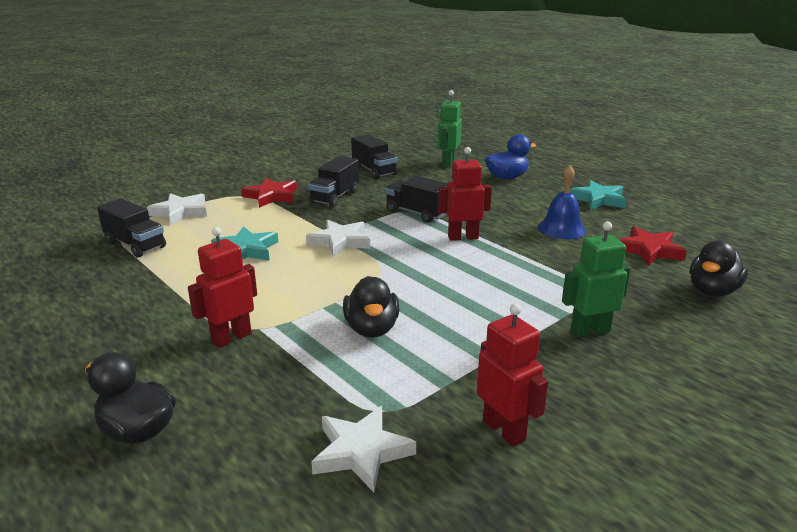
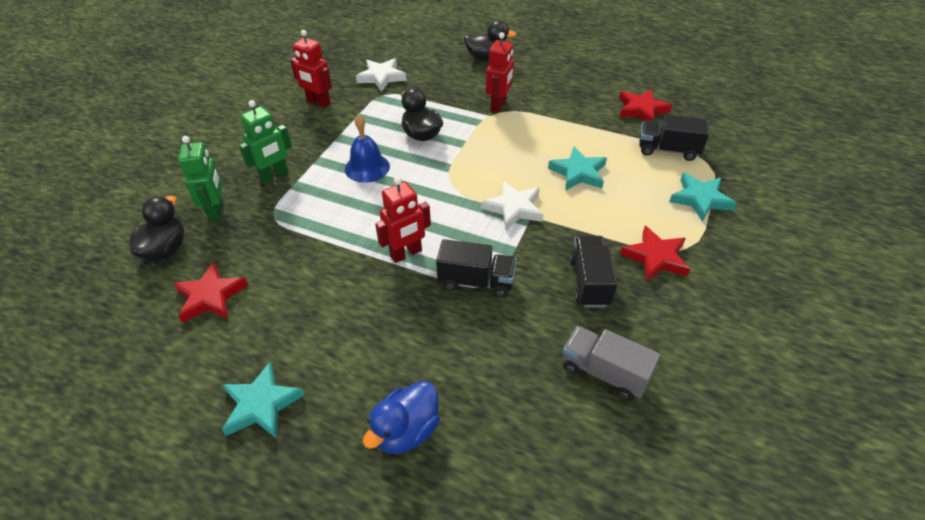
camera: 155 degrees right, 20 degrees up
(82, 283) = (641, 110): none -> red star
(180, 212) = (700, 199): white star -> turquoise star
(374, 171) = (604, 372): black truck -> grey truck
(448, 163) = (519, 451): green robot -> green robot (217, 212)
(561, 229) = (306, 307): blue bell -> blue bell (367, 167)

